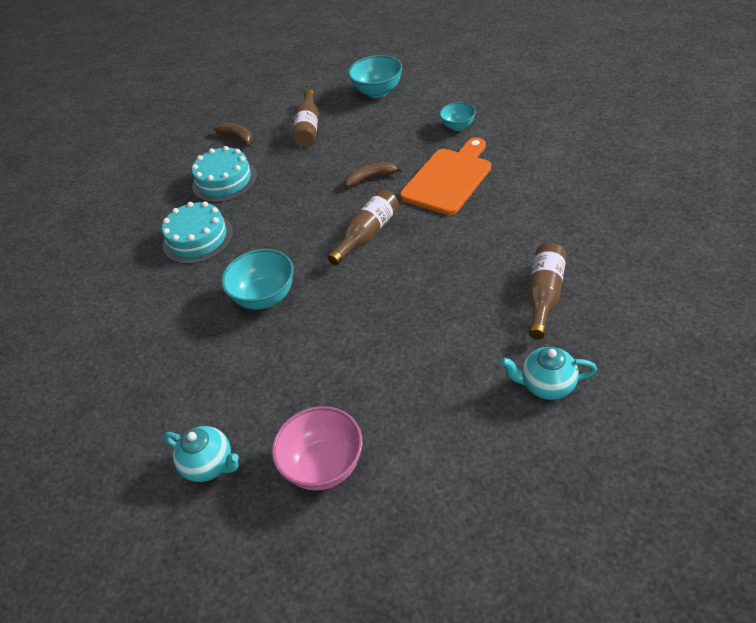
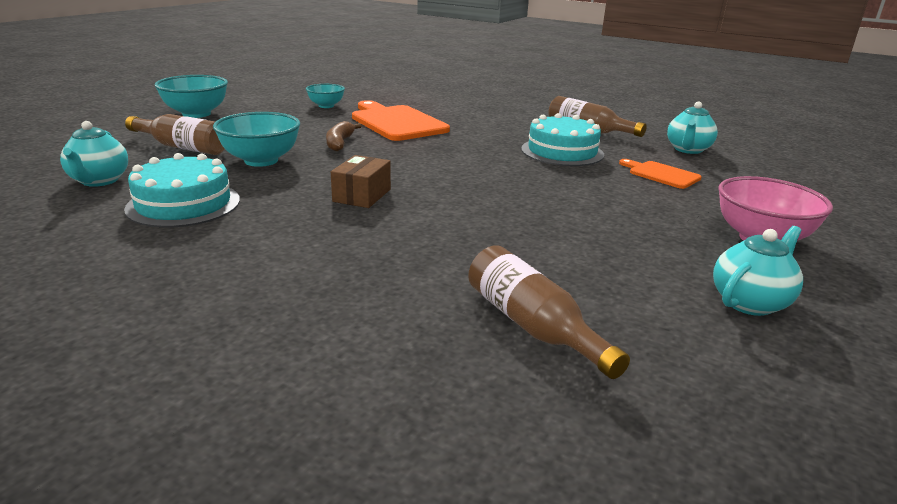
camera: 75 degrees left, 20 degrees down
(198, 238) = (284, 241): turquoise cake -> turquoise cake (562, 152)
(237, 137) = (99, 181): brown banana -> turquoise teapot
(265, 297) = (470, 221): turquoise bowl -> turquoise bowl (261, 160)
(278, 235) = (362, 195): none -> brown box
(367, 234) = (429, 161): brown bottle -> brown bottle (532, 326)
(443, 377) = (661, 174): none -> orange cutting board

